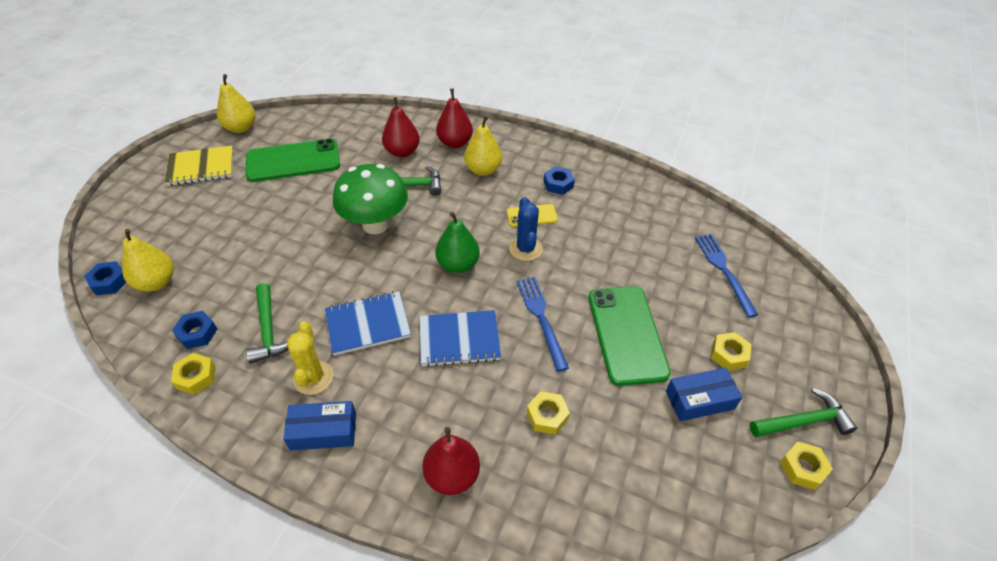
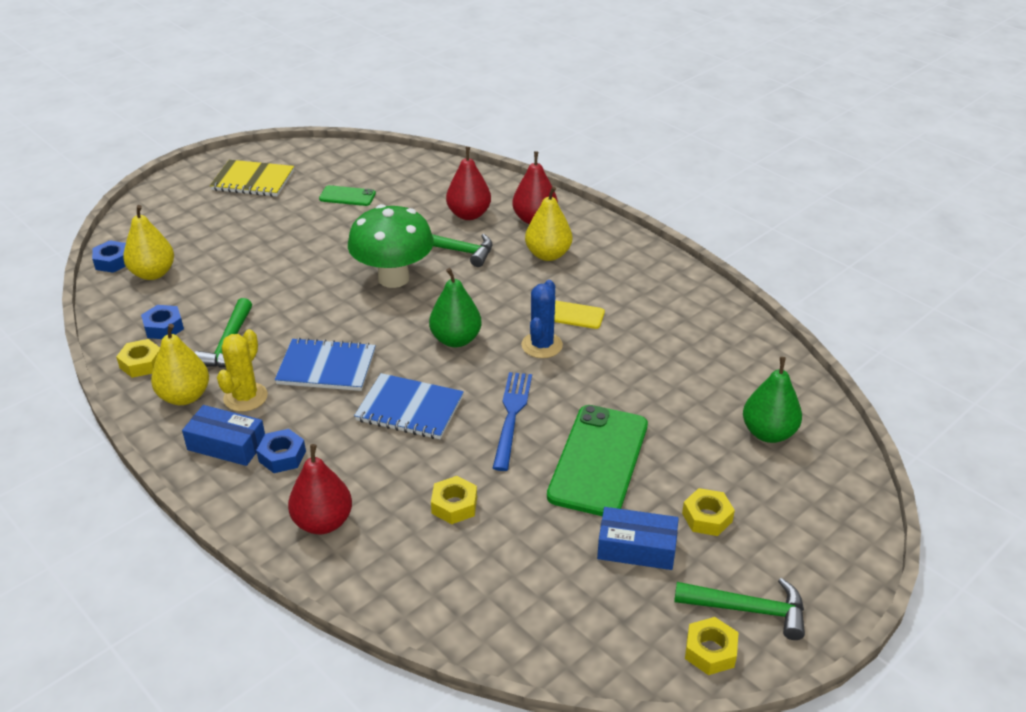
camera: 25 degrees right, 10 degrees down
(241, 128) = (314, 152): yellow pear -> yellow pear (185, 396)
(293, 161) = (347, 196): green phone -> green phone, size x0.50
(558, 184) = (627, 291): blue nut -> blue nut (282, 456)
(723, 270) = (768, 433): blue fork -> green pear

